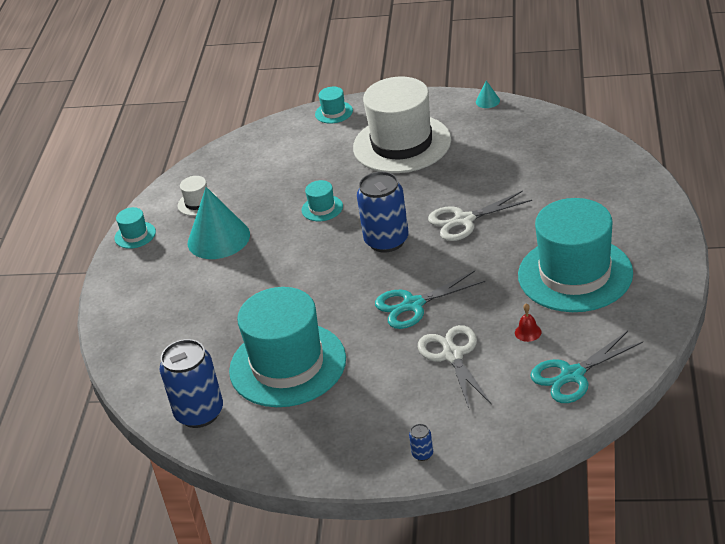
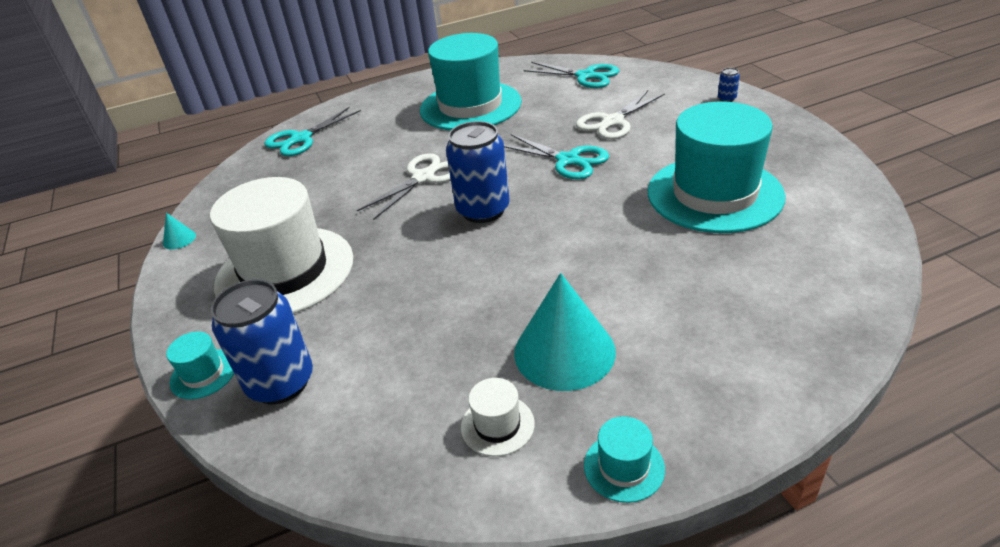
camera: 120 degrees left, 0 degrees up
(199, 413) = (837, 217): blue can -> blue can (281, 382)
(322, 208) = (448, 282): turquoise hat -> none
(464, 220) = (423, 177): white scissors -> white scissors turned 90 degrees counterclockwise
(528, 332) = (556, 103): red bell -> none
(601, 163) = (301, 139): none -> turquoise scissors

